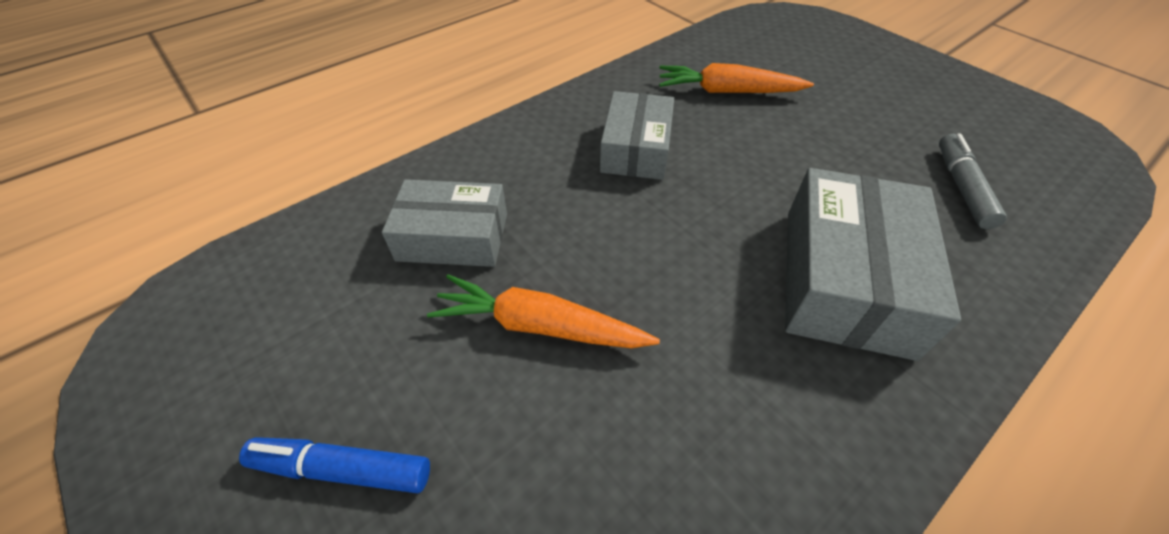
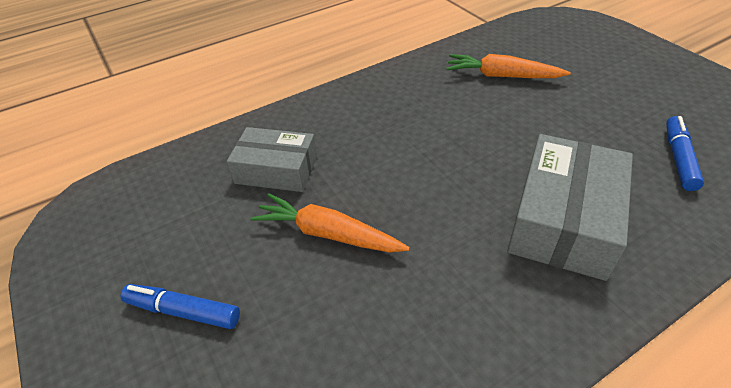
camera: 10 degrees right, 5 degrees down
(636, 149) = (421, 115): grey box -> none
(962, 187) = (679, 158): grey marker -> blue marker

